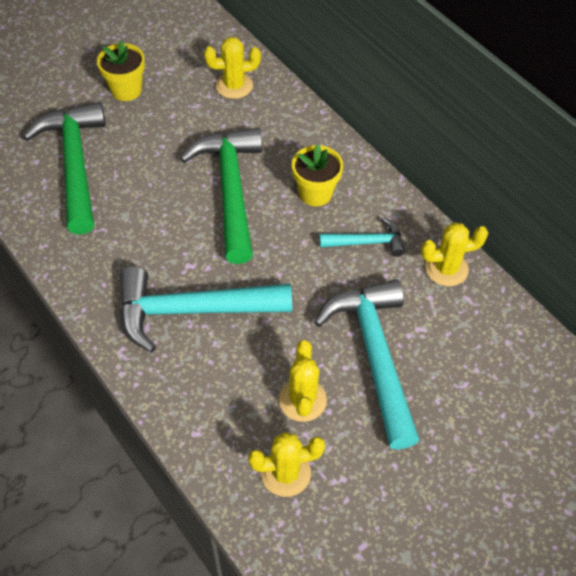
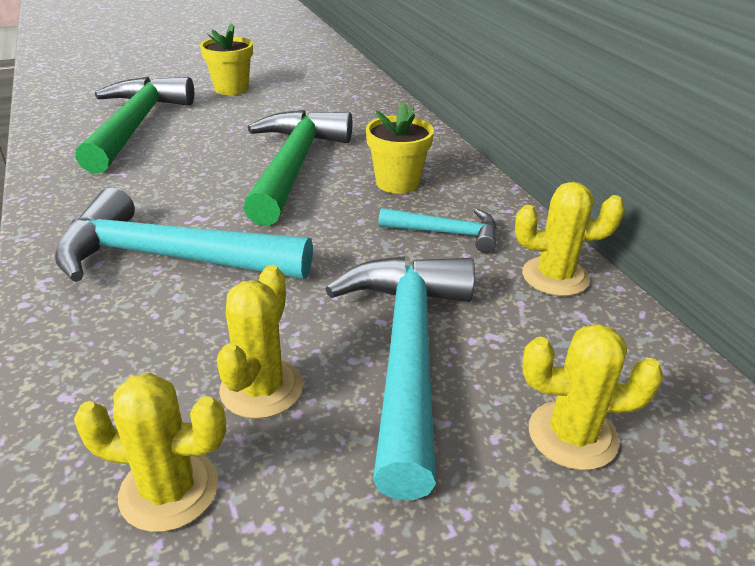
camera: 15 degrees right, 20 degrees down
(234, 85) = (346, 99): yellow cactus -> yellow cactus (572, 435)

